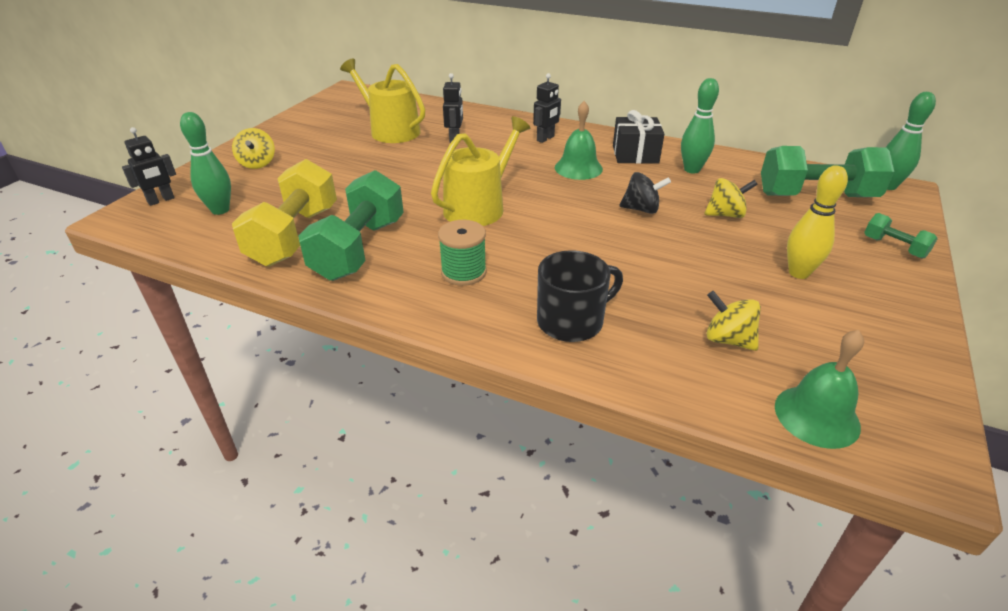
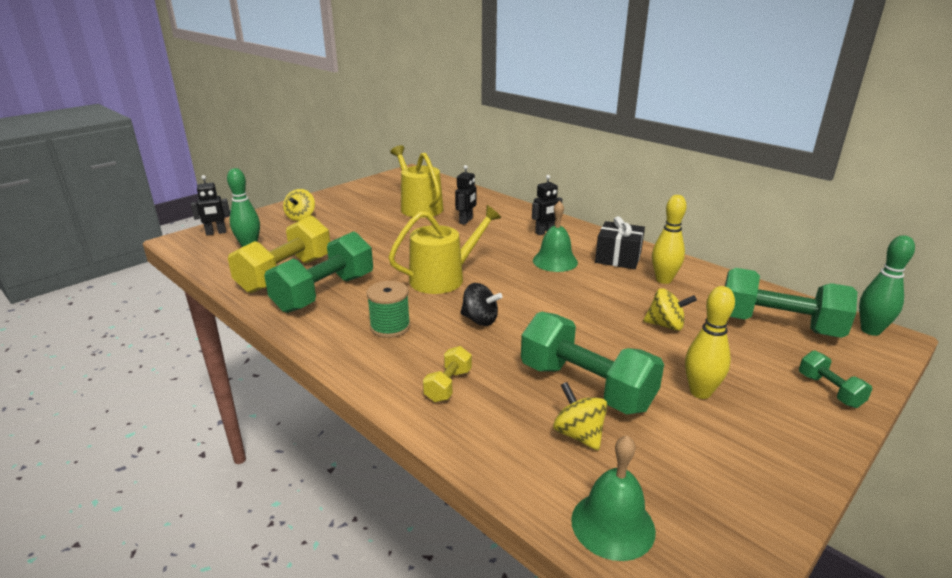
camera: 20 degrees right, 10 degrees down
(572, 321) = (448, 385): black mug -> yellow dumbbell
(641, 209) = (586, 306): black spinning top -> black spinning top (480, 320)
(692, 170) = (663, 280): green bowling pin -> yellow bowling pin
(700, 291) = (586, 387): none -> green dumbbell

